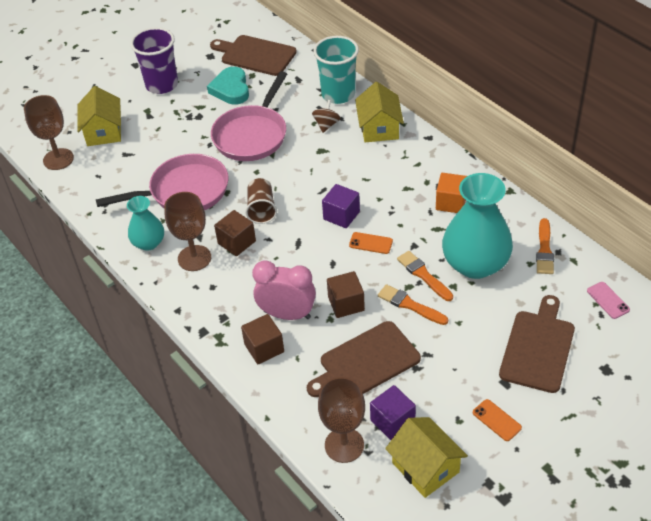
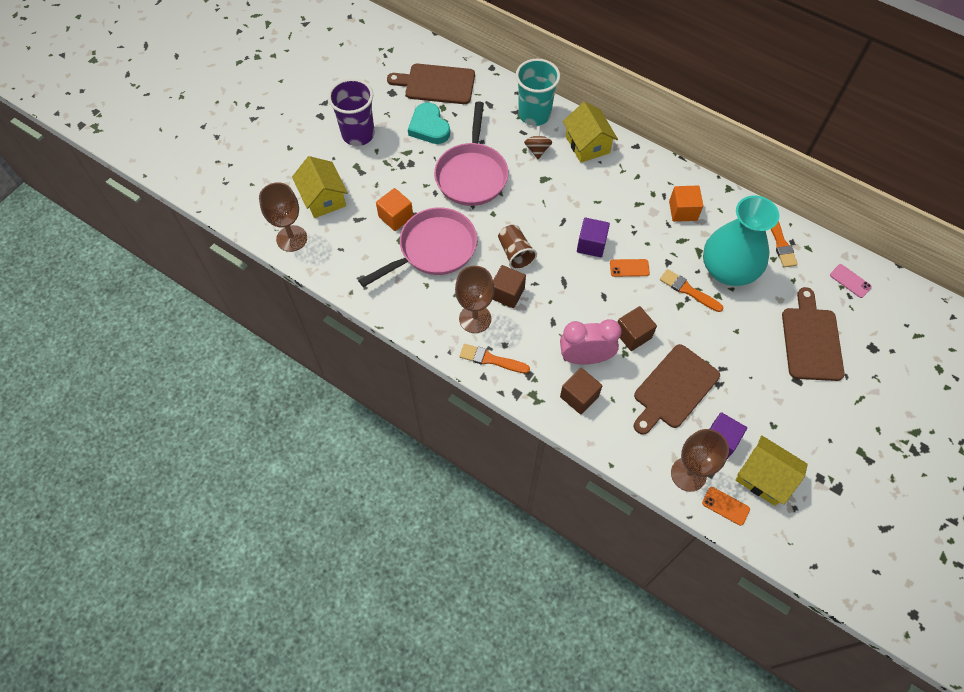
camera: 20 degrees left, 15 degrees up
(148, 243) = (424, 312): turquoise vase -> none
(162, 158) = (396, 217): none -> orange cube
(410, 305) = (688, 323): orange brush -> orange brush (491, 359)
(496, 420) = (804, 418): orange phone -> orange phone (725, 506)

